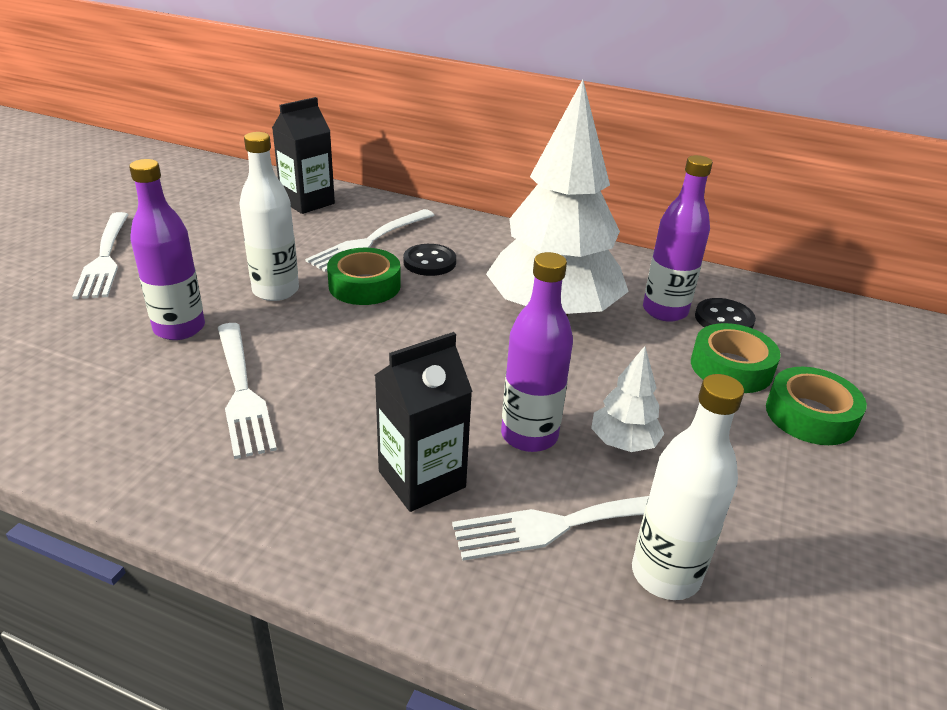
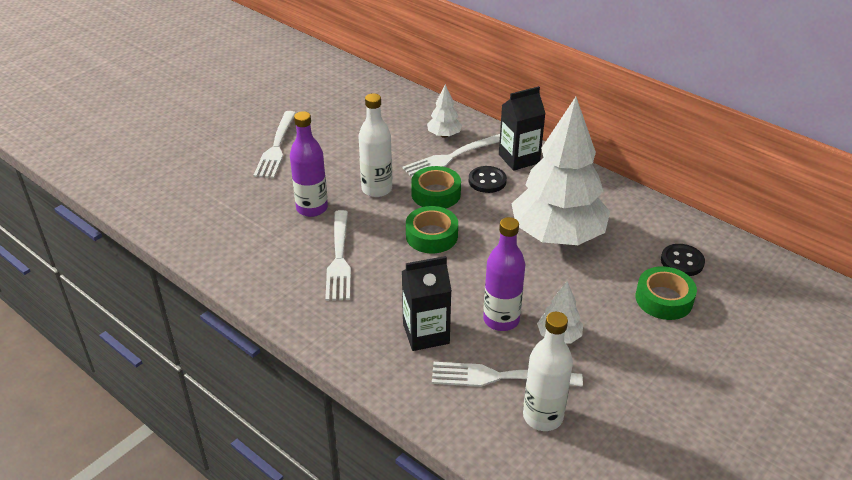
camera: 20 degrees right, 5 degrees up
(307, 202) = (418, 116): black carton -> black carton (519, 159)
(350, 219) = (444, 135): none -> white tree
(665, 311) = (640, 247): purple bottle -> none
(810, 415) = (699, 343): green tape -> green tape (431, 236)

